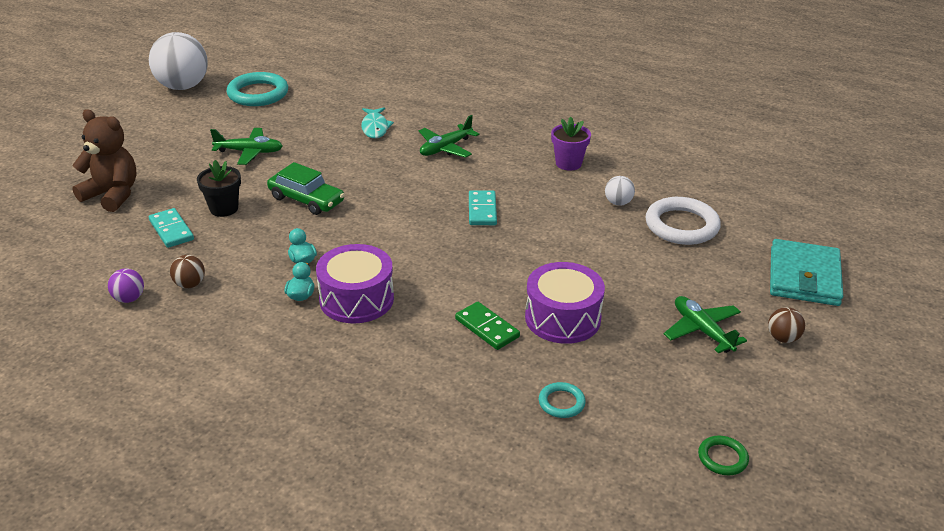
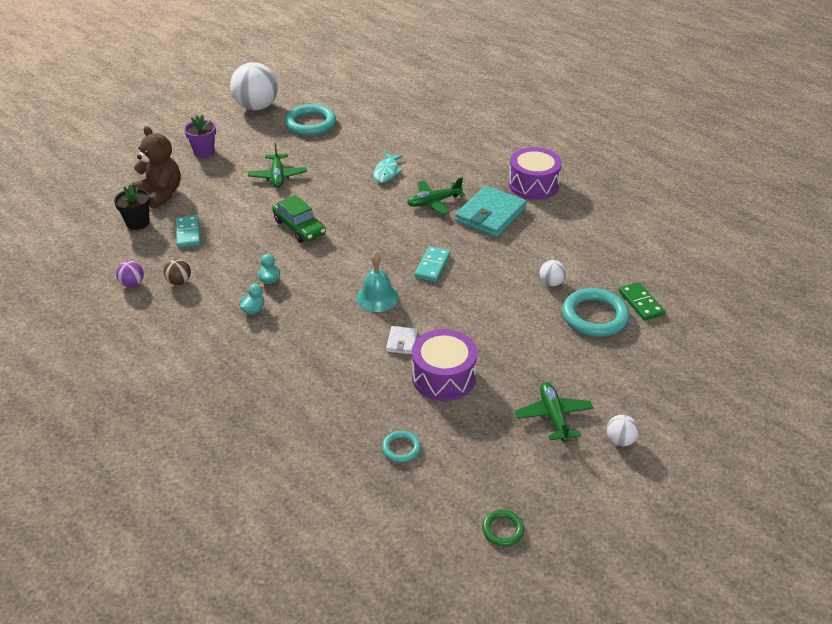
camera: 20 degrees right, 5 degrees up
(224, 208) = (234, 222): black flower pot -> black flower pot (138, 223)
(249, 152) = (277, 176): green plane -> green plane turned 60 degrees clockwise
(356, 299) = (292, 322): purple drum -> purple drum (533, 185)
(440, 254) = (377, 297): none -> turquoise bell
(487, 328) = (378, 371): green domino -> green domino (641, 303)
(495, 293) = (402, 342): none -> white wallet
(568, 163) = (530, 237): purple flower pot -> purple flower pot (204, 151)
(681, 225) = (594, 316): white ring -> turquoise ring
(783, 338) = (620, 440): brown ball -> white ball
(804, 277) = (676, 389): turquoise wallet -> turquoise wallet (490, 215)

